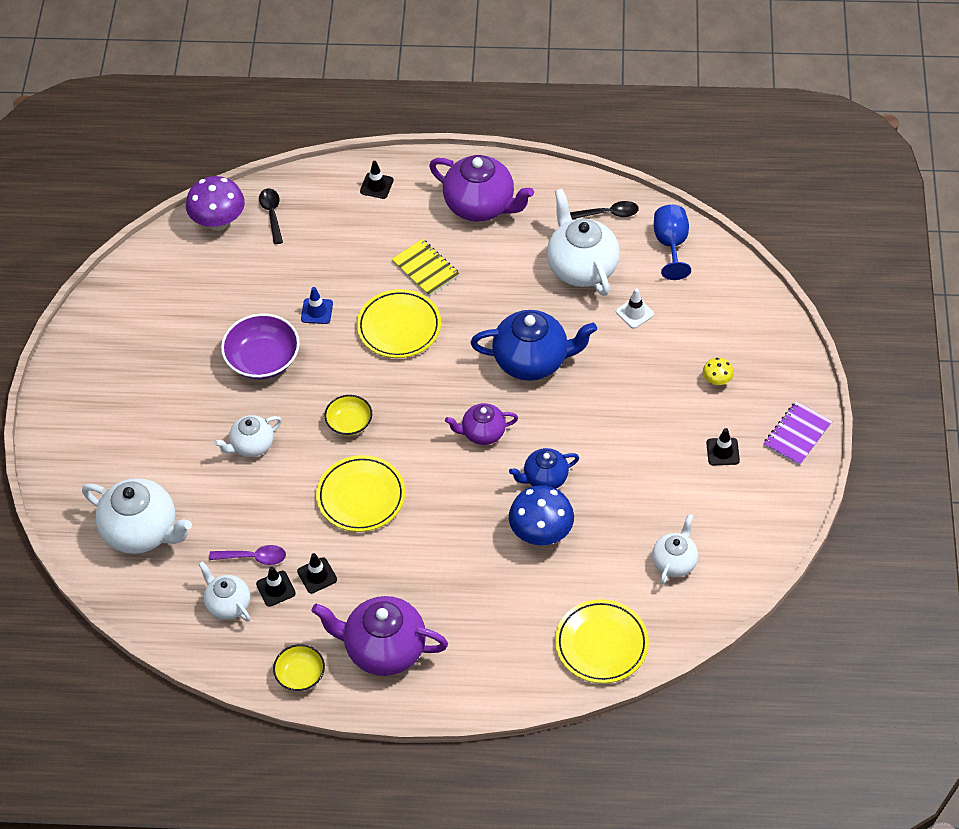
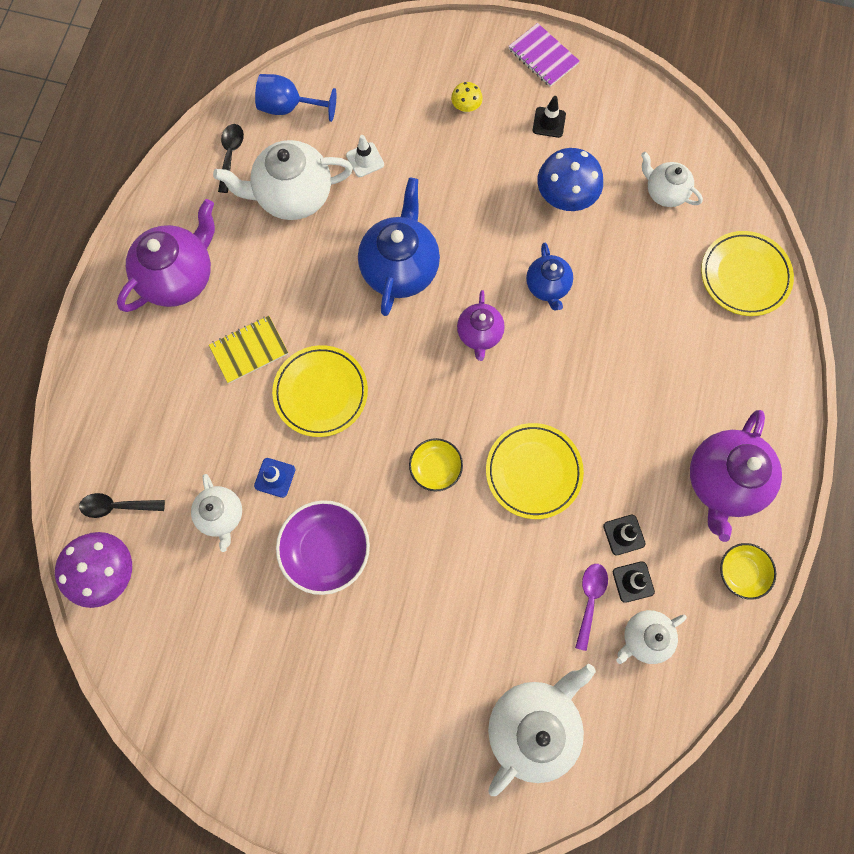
camera: 80 degrees left, 20 degrees up
(251, 445) = (442, 580): white teapot -> white teapot (221, 515)
(376, 186) = (114, 381): black traffic cone -> none
(541, 533) = (611, 303): blue mushroom -> blue mushroom (564, 198)

